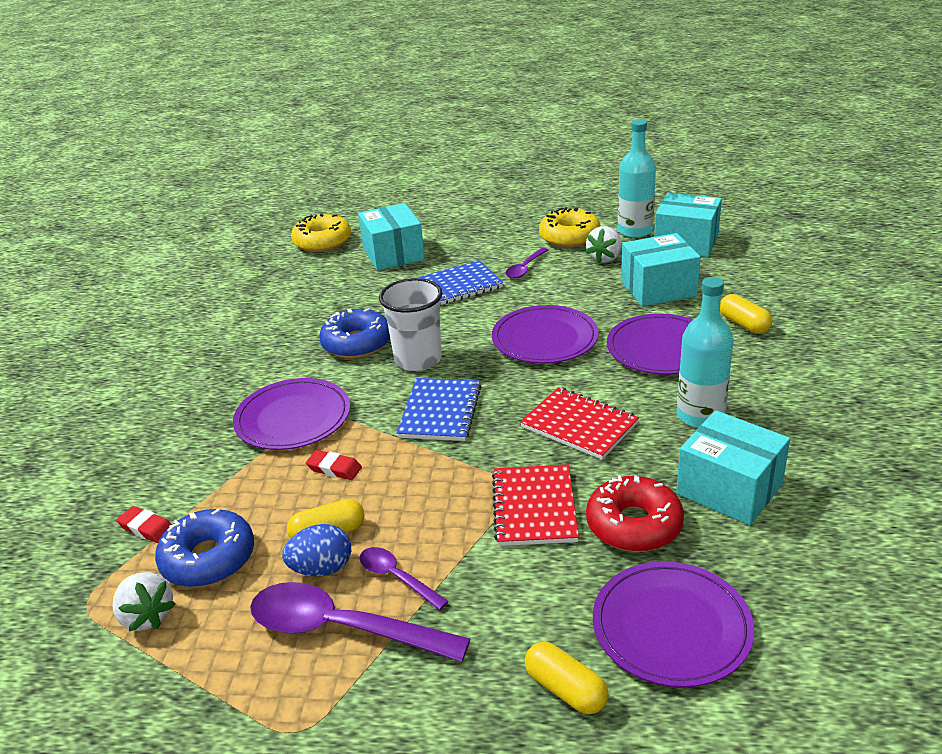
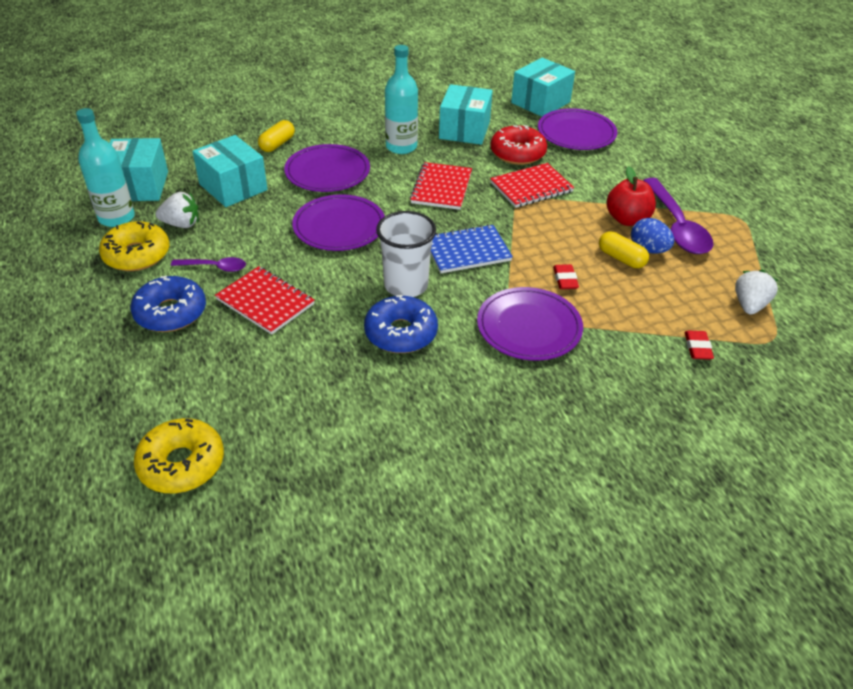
camera: 120 degrees left, 10 degrees up
(208, 559) = (689, 301): blue donut -> blue donut (171, 312)
(393, 254) = (203, 377): turquoise box -> turquoise box (540, 102)
(397, 578) = (627, 219): purple spoon -> red apple
(457, 286) = (265, 302): blue notebook -> red notebook
(565, 689) = (638, 153): yellow capsule -> none

